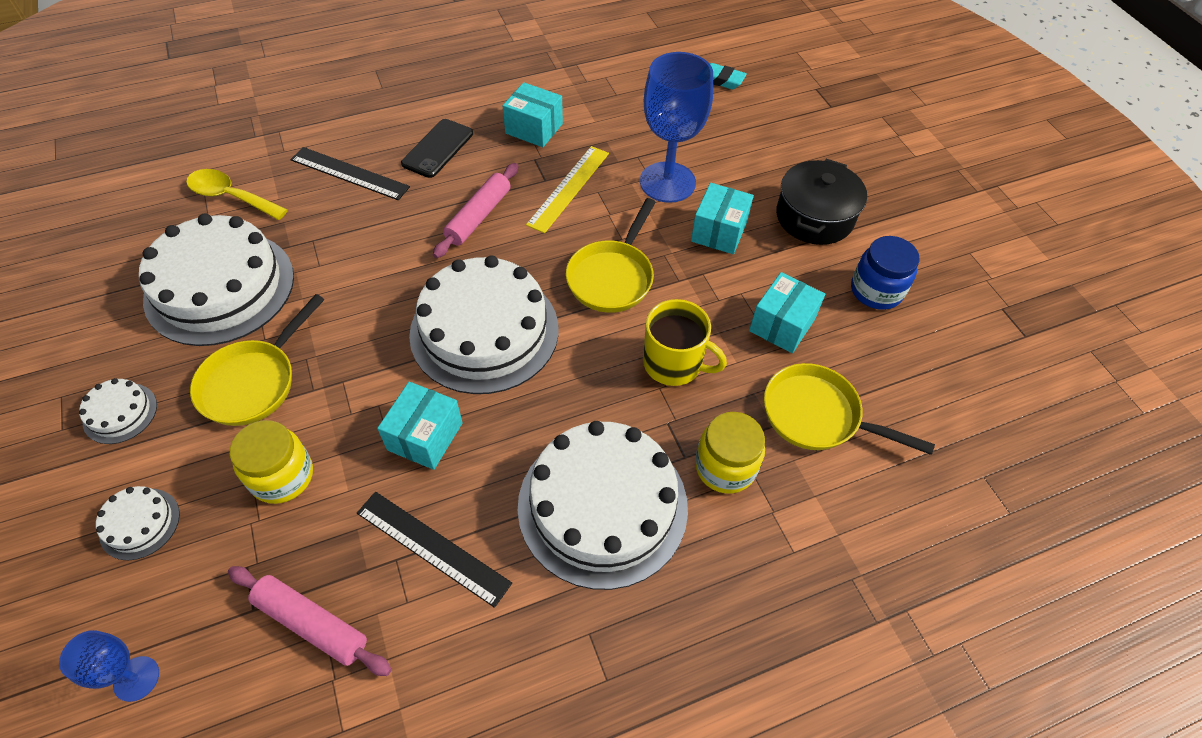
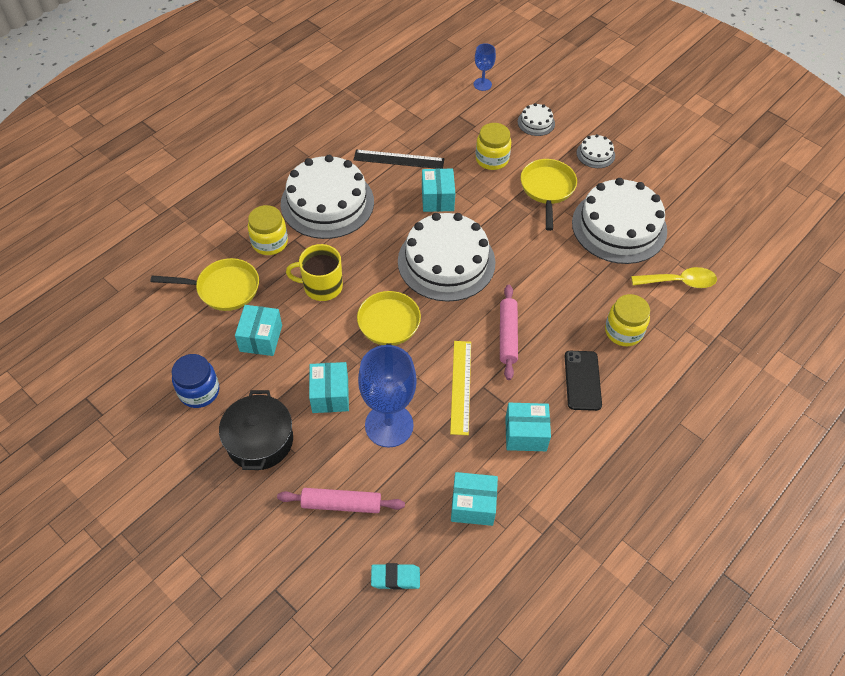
camera: 155 degrees right, 0 degrees up
(312, 623) = (430, 120): pink rolling pin -> pink rolling pin (341, 504)
(349, 173) = (623, 331): black ruler -> yellow jar
(623, 99) = (473, 505): none -> turquoise box

